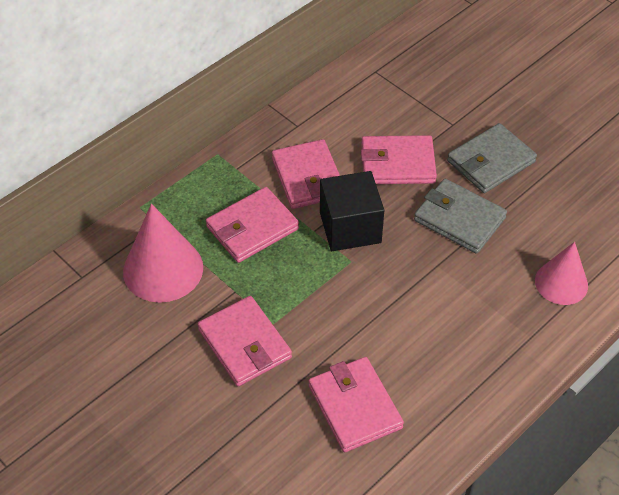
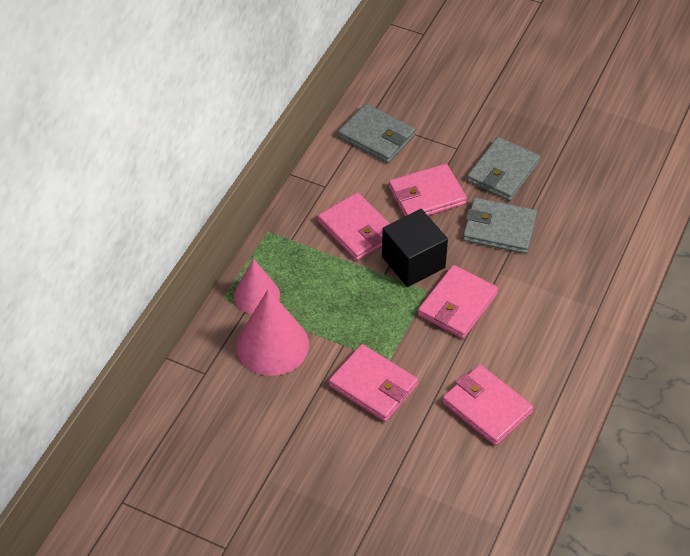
camera: 20 degrees left, 0 degrees up
(252, 228) = (331, 287): pink wallet -> pink wallet (457, 305)
(374, 91) = (376, 136): none -> grey wallet
(561, 283) = (603, 258): pink cone -> pink cone (256, 295)

